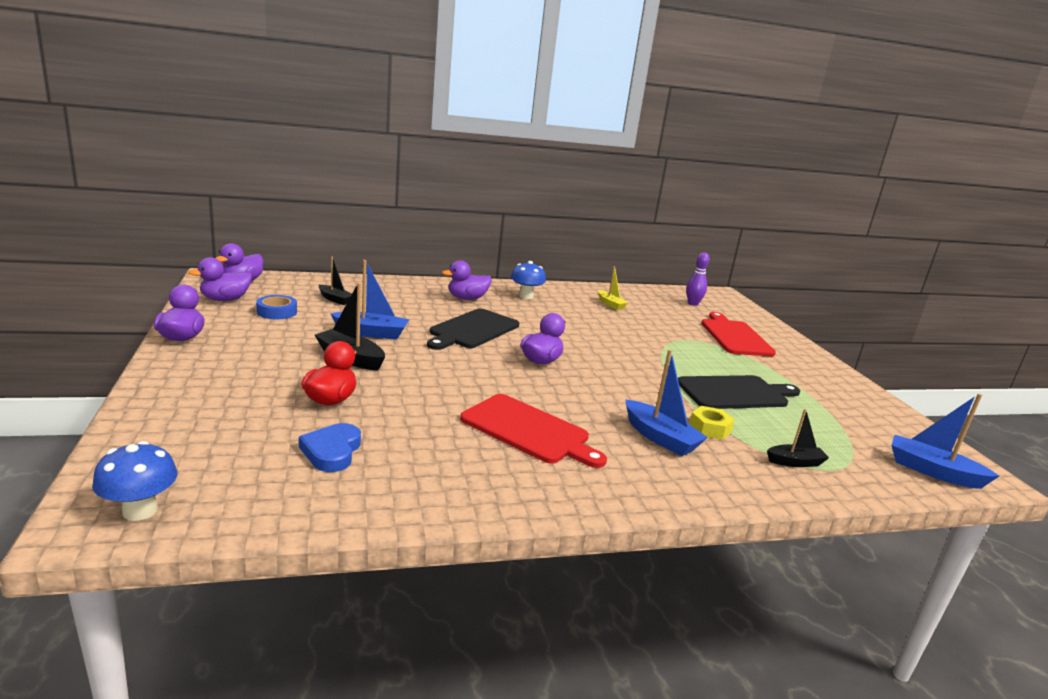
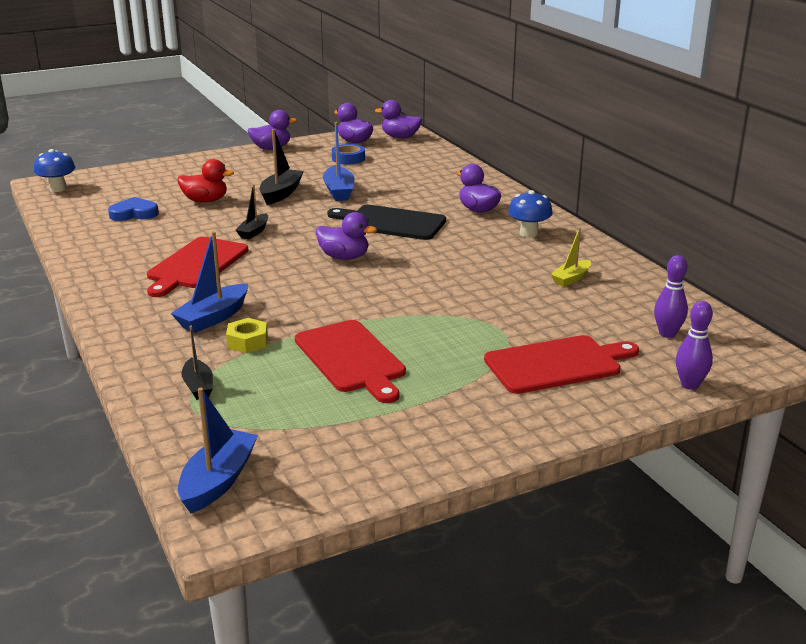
camera: 80 degrees right, 5 degrees up
(335, 299) = (401, 168): black boat -> black boat (254, 232)
(735, 393) = (351, 359): black cutting board -> red cutting board
(754, 315) = (690, 385): none -> purple bowling pin

